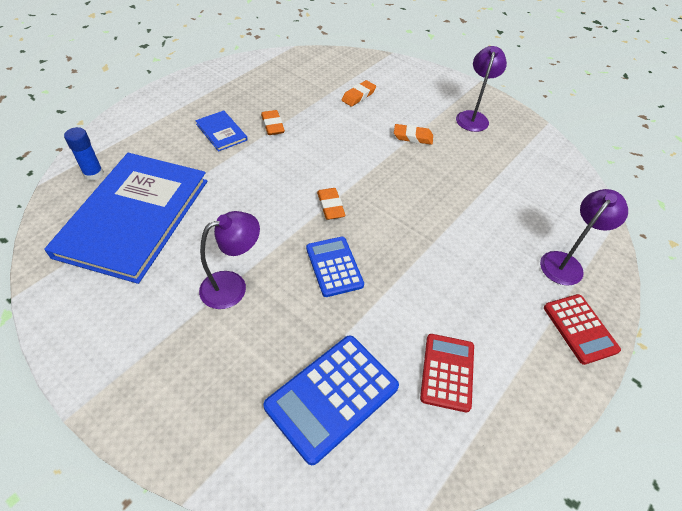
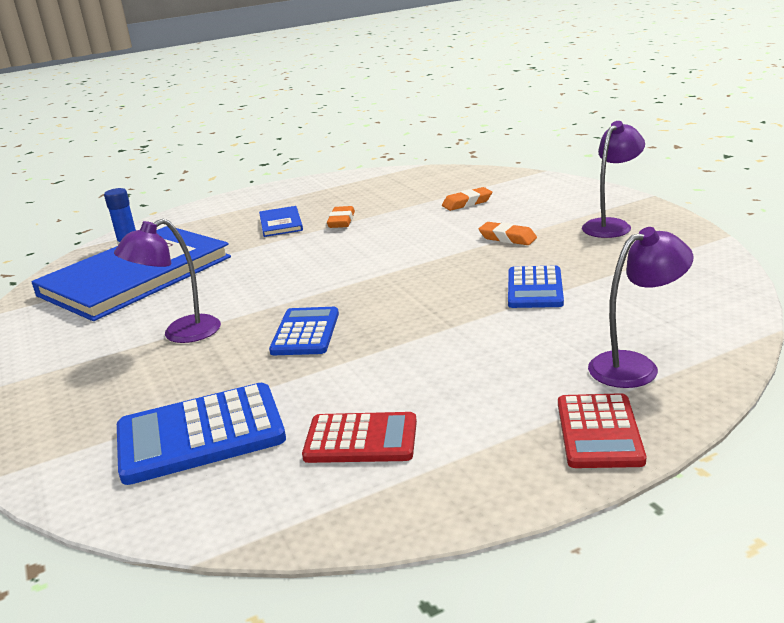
camera: 30 degrees right, 25 degrees down
(232, 286) = (181, 334): purple lamp -> purple lamp turned 150 degrees clockwise
(330, 206) = (348, 285): orange eraser -> none
(447, 372) = (361, 439): red calculator -> red calculator turned 60 degrees clockwise
(463, 193) = (534, 288): none -> blue calculator

